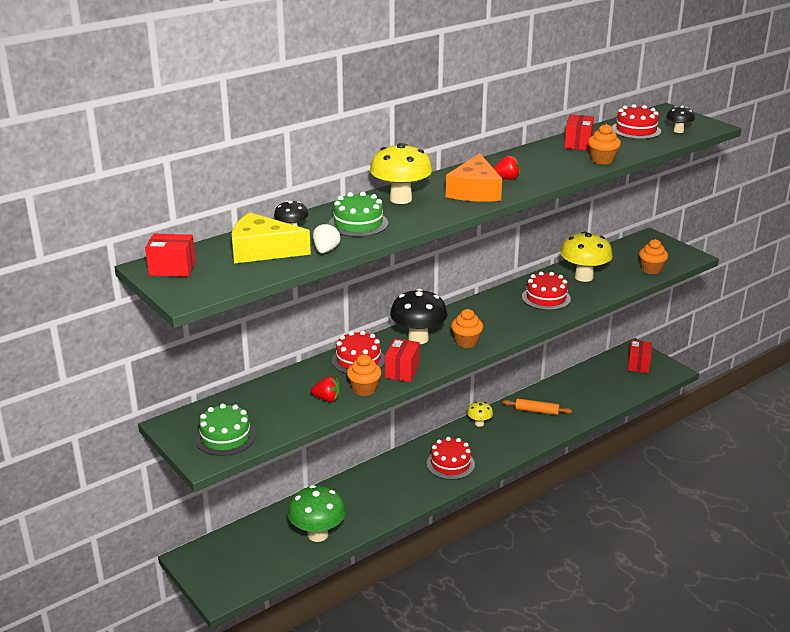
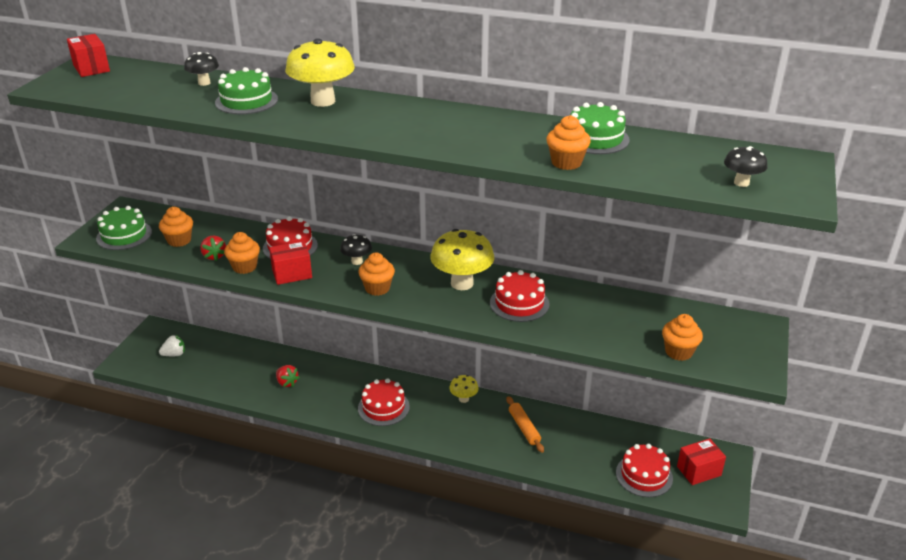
camera: 55 degrees right, 5 degrees up
(262, 251) = (153, 85): yellow cheese -> none
(276, 410) = (179, 240): none -> orange cupcake
(317, 534) = (226, 376): green mushroom -> none
(326, 250) = (175, 105): white strawberry -> white strawberry (174, 354)
(418, 339) = (357, 261): black mushroom -> black mushroom, size x0.52
(475, 191) = (384, 125): orange cheese -> none
(506, 179) = (437, 130): red strawberry -> red strawberry (287, 382)
(578, 144) = (595, 138): red box -> green cake
(584, 277) = (596, 311): yellow mushroom -> yellow mushroom (462, 283)
(636, 130) = (696, 158): red cake -> red cake (644, 475)

